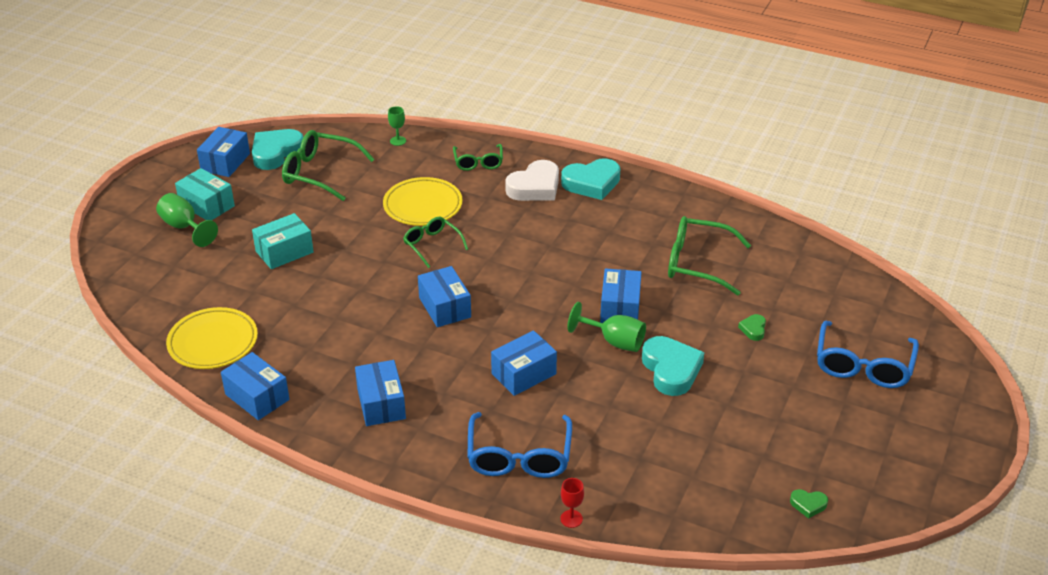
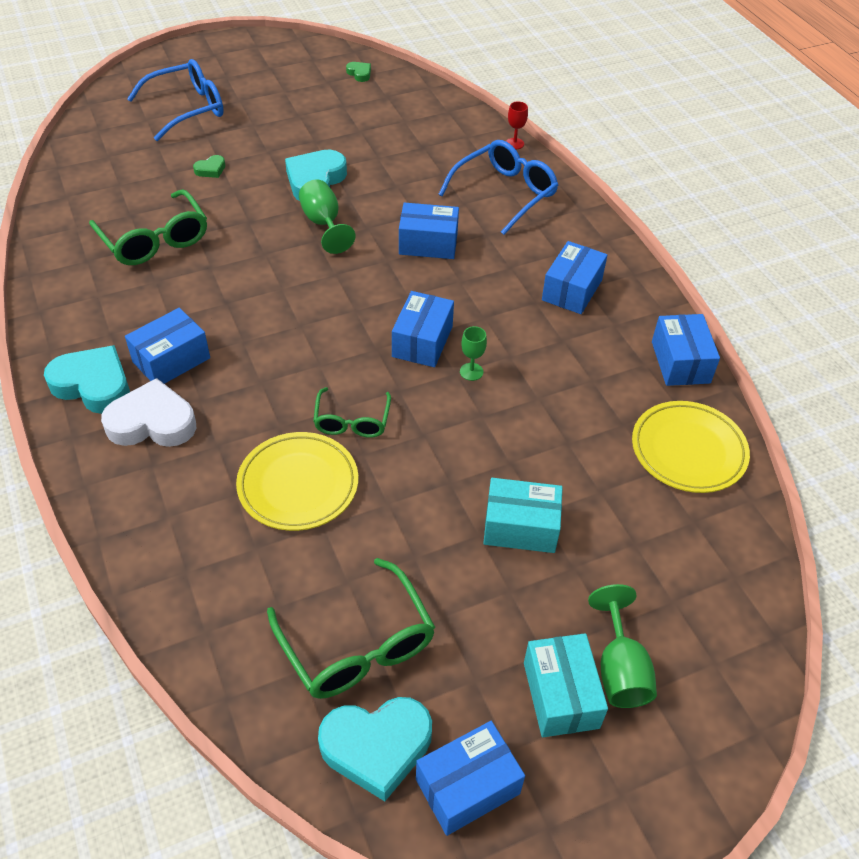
camera: 140 degrees left, 10 degrees up
(398, 141) = (194, 632): green goblet -> green goblet (471, 372)
(478, 162) = (154, 509): green glasses -> none
(620, 308) = (277, 245): blue box -> blue box (171, 360)

